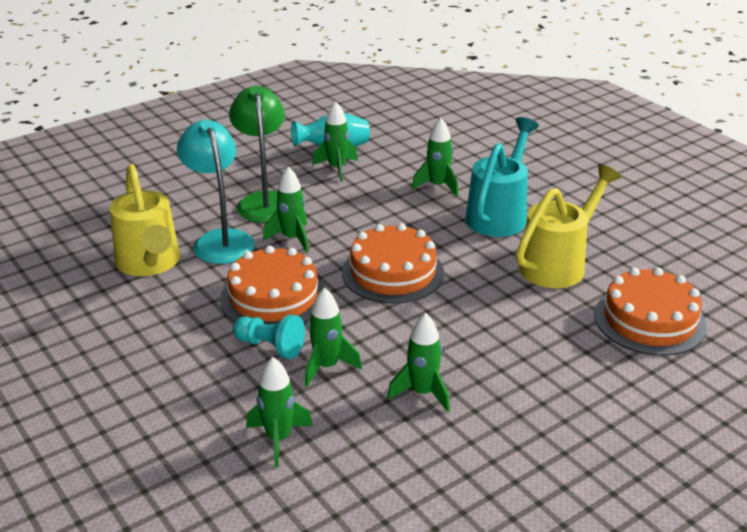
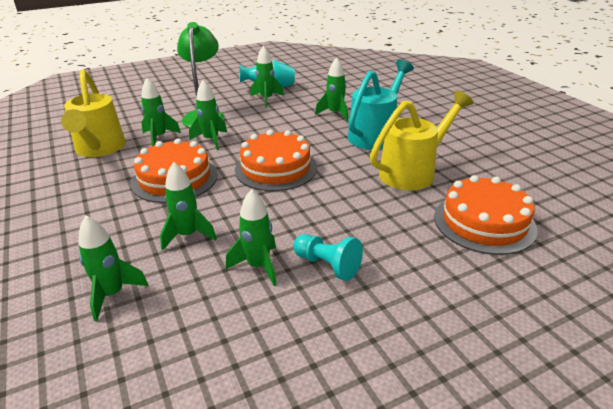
camera: 10 degrees right, 0 degrees up
(220, 240) = (159, 137): turquoise lamp -> green rocket
(270, 346) = (151, 215): turquoise pawn -> turquoise pawn (327, 265)

